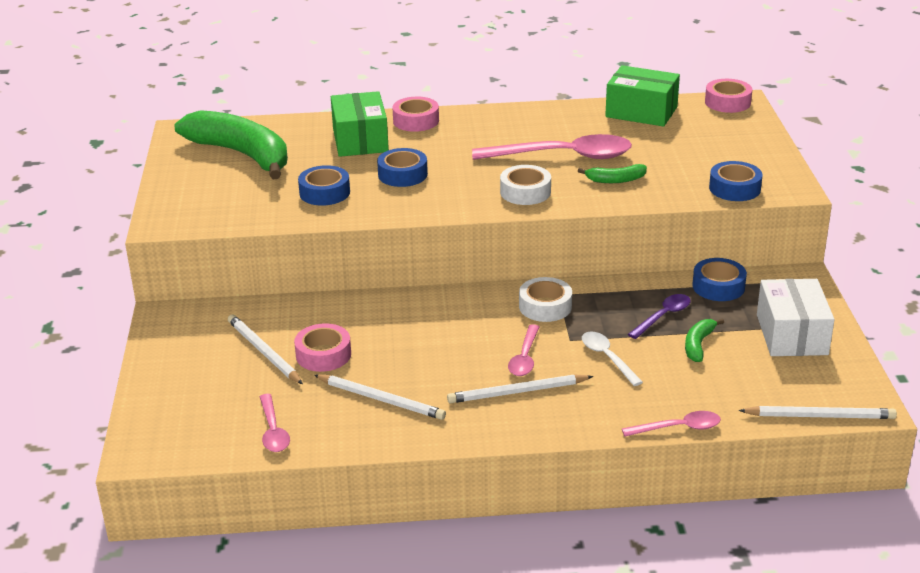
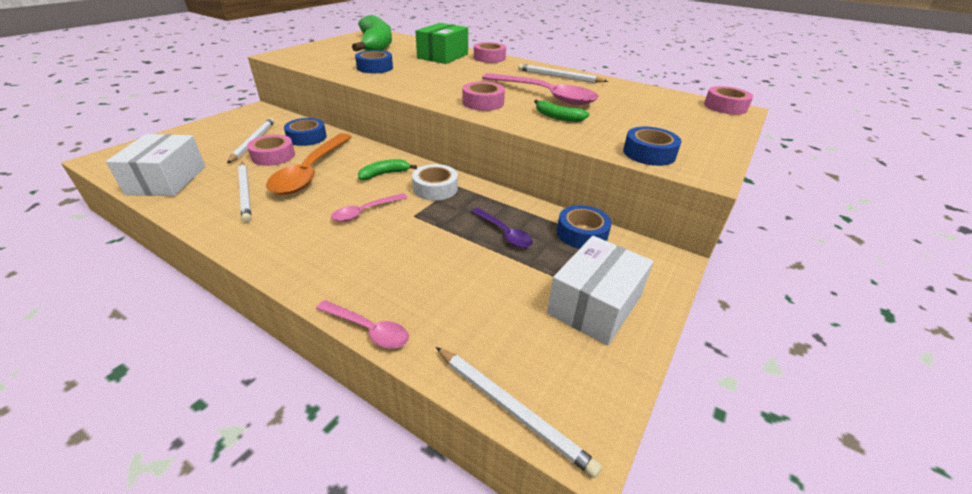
camera: 35 degrees right, 5 degrees up
(273, 431) = (167, 180): pink spoon -> white box
(399, 350) = (311, 172): none -> orange spoon
(402, 174) = (431, 74): blue tape -> blue tape (307, 137)
(517, 392) = (318, 231): white pencil -> white pencil (559, 76)
(525, 192) = (483, 103): white tape -> pink tape
(607, 357) = (415, 240): white spoon -> none
(641, 112) = (644, 92): green box -> none
(663, 316) = (504, 233): purple spoon -> purple spoon turned 60 degrees clockwise
(698, 345) = (498, 268): green banana -> green banana (384, 174)

